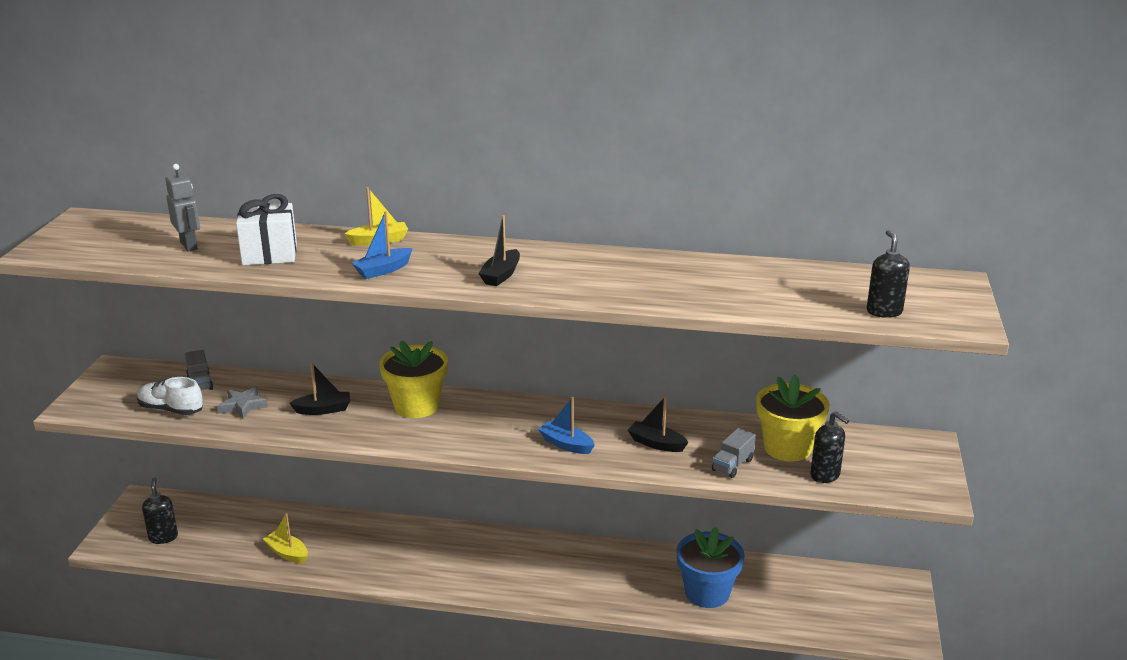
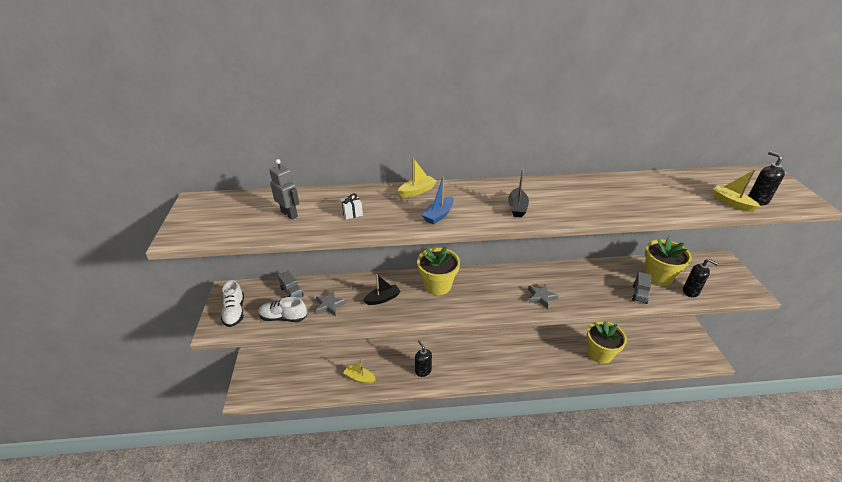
camera: 15 degrees left, 10 degrees up
(110, 393) = (235, 312): none -> white shoe
(163, 537) = (278, 382): black soap dispenser -> black soap dispenser (423, 371)
(269, 254) = (352, 213): white gift -> white gift, size x0.49
(566, 444) = (541, 297): blue boat -> grey star
(656, 444) = (589, 287): black boat -> none
(707, 593) = (599, 353): blue flower pot -> yellow flower pot
(837, 309) = (731, 203): none -> yellow boat

